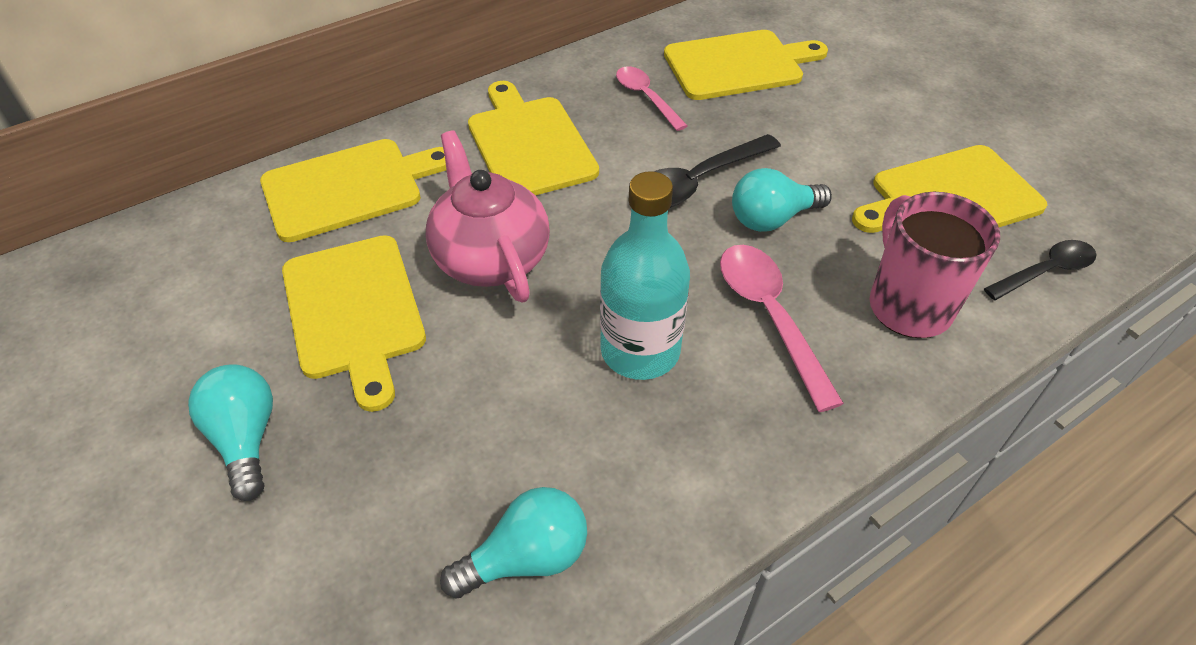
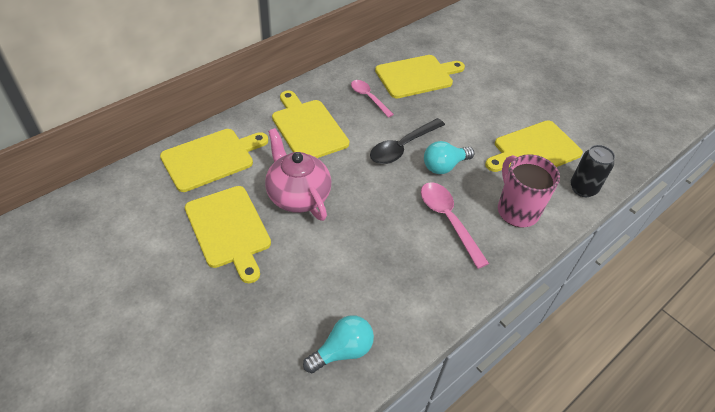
camera: 10 degrees left, 0 degrees up
(246, 438) = (185, 302): turquoise light bulb -> none
(640, 351) = (384, 242): turquoise bottle -> none
(1045, 271) = (583, 188): black spoon -> black can

